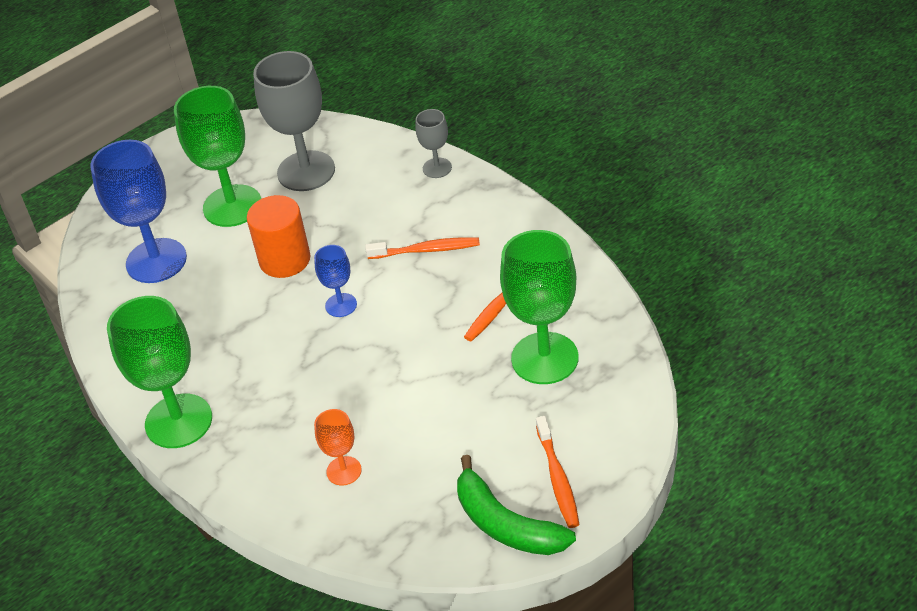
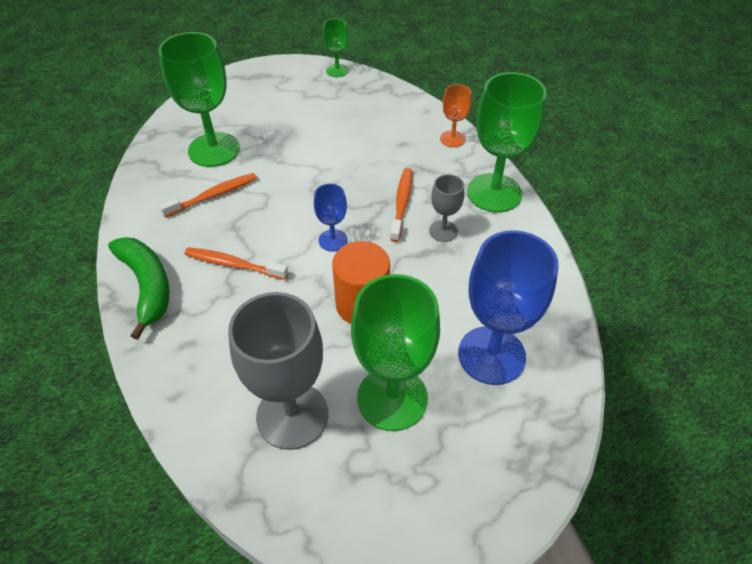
camera: 165 degrees left, 5 degrees up
(344, 471) = (386, 127): orange goblet -> orange goblet (452, 139)
(437, 168) = (160, 356): grey goblet -> grey goblet (443, 231)
(466, 554) = (337, 70): none -> green goblet
(506, 524) = (306, 76): green banana -> green banana (147, 286)
(558, 478) = (262, 87): orange toothbrush -> orange toothbrush (402, 203)

